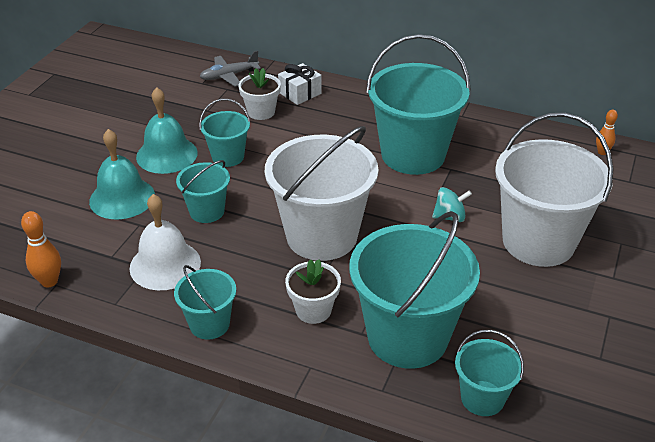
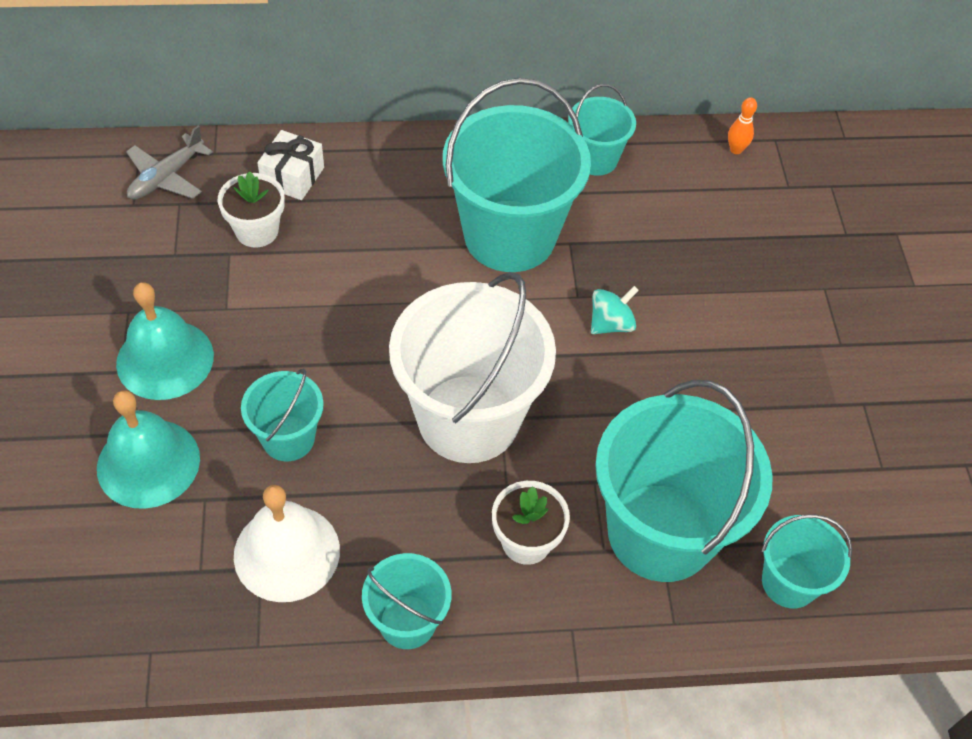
camera: 30 degrees left, 15 degrees up
(49, 281) = (137, 651): orange bowling pin -> none
(228, 157) = (258, 330): turquoise bucket -> turquoise bucket (595, 159)
(538, 241) = (733, 322): white bucket -> none

